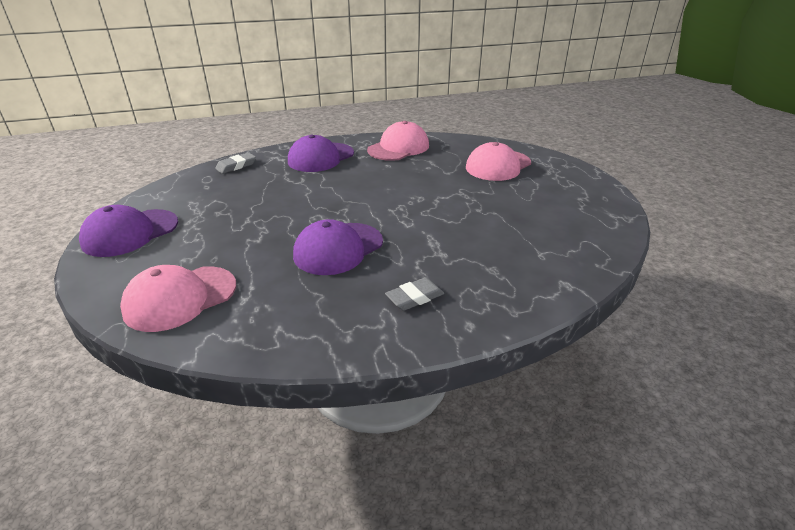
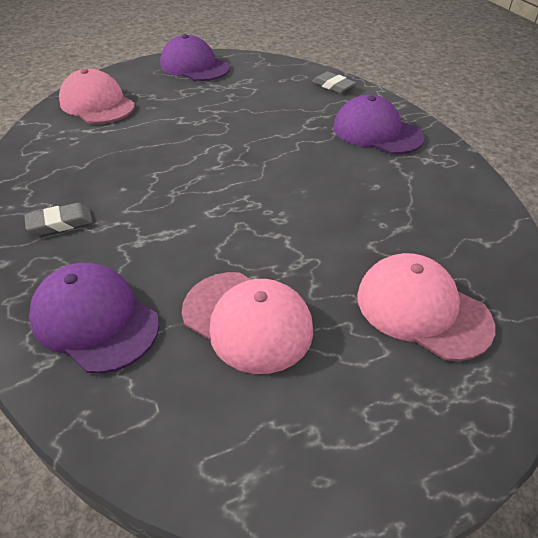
camera: 85 degrees right, 10 degrees up
(338, 248) = (159, 167): purple cap -> purple cap (95, 320)
(398, 148) = (442, 192): pink cap -> pink cap (247, 320)
(415, 297) = (60, 223): grey eraser -> grey eraser turned 75 degrees counterclockwise

